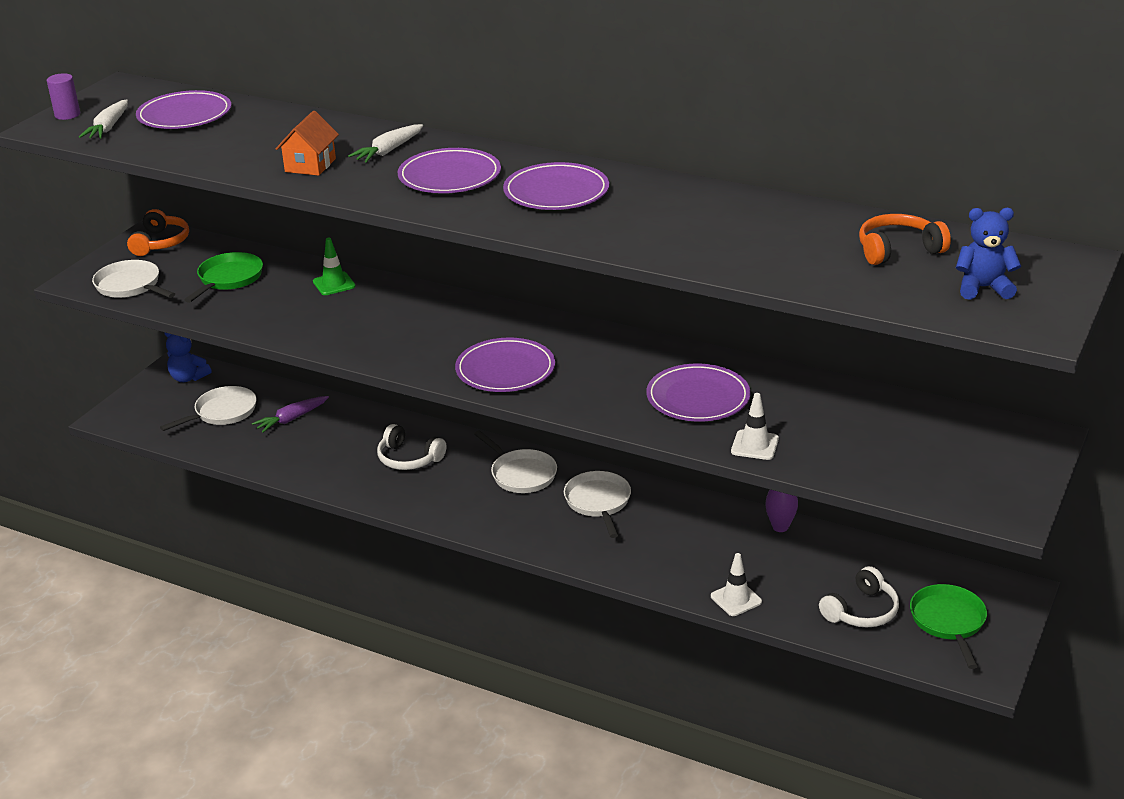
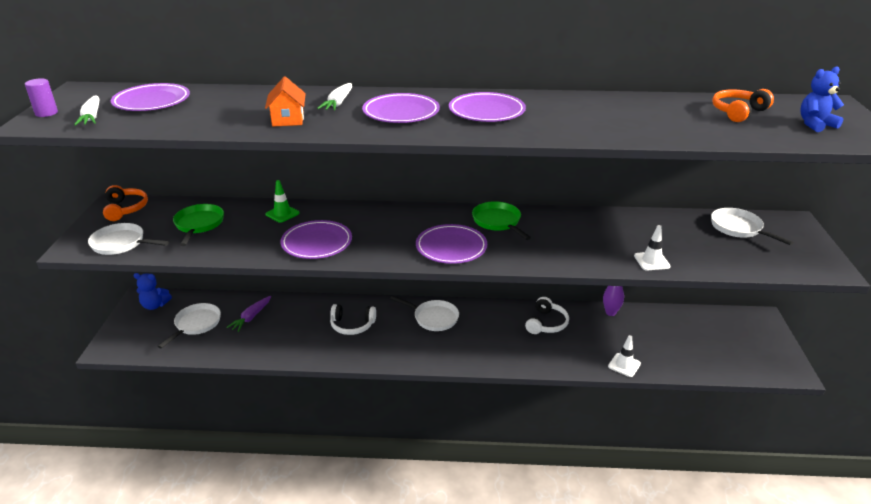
camera: 25 degrees left, 0 degrees up
(598, 502) = (495, 324): white pan -> white pan (738, 228)
(698, 398) = (588, 239): purple plate -> purple plate (317, 243)
(861, 611) = (697, 352): white headphones -> white headphones (546, 323)
(948, 622) = (746, 346): green pan -> green pan (498, 222)

